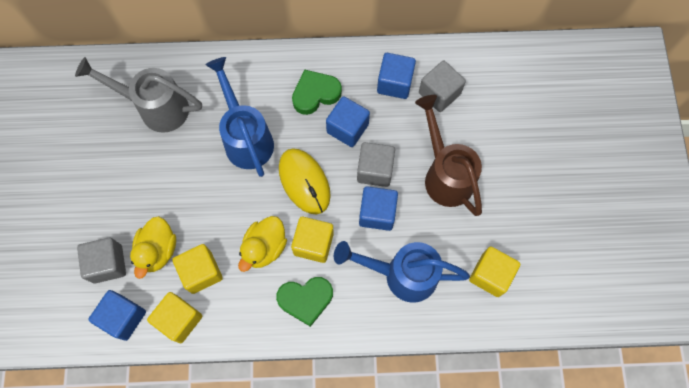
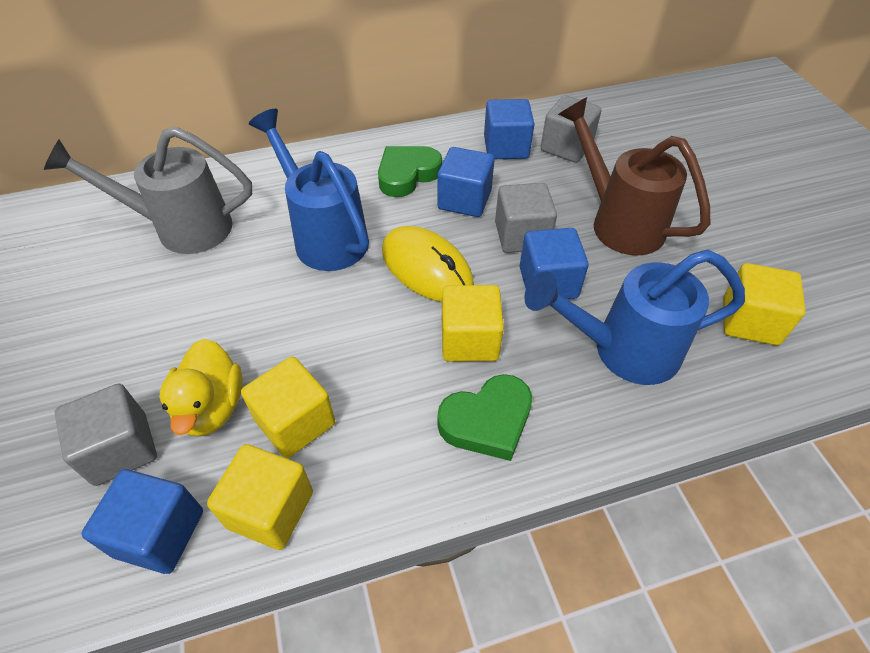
camera: 15 degrees left, 20 degrees down
(264, 247) = (393, 362): yellow duck -> none

